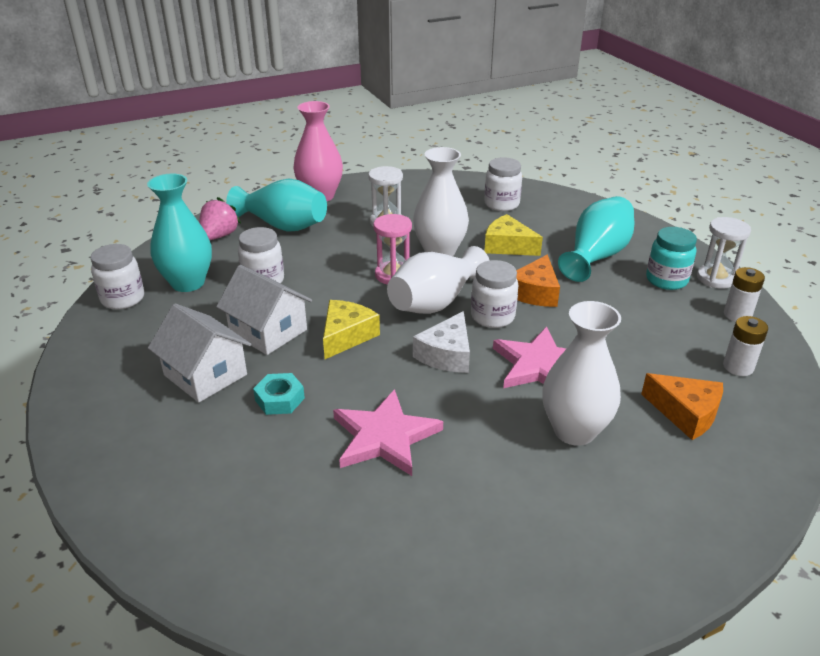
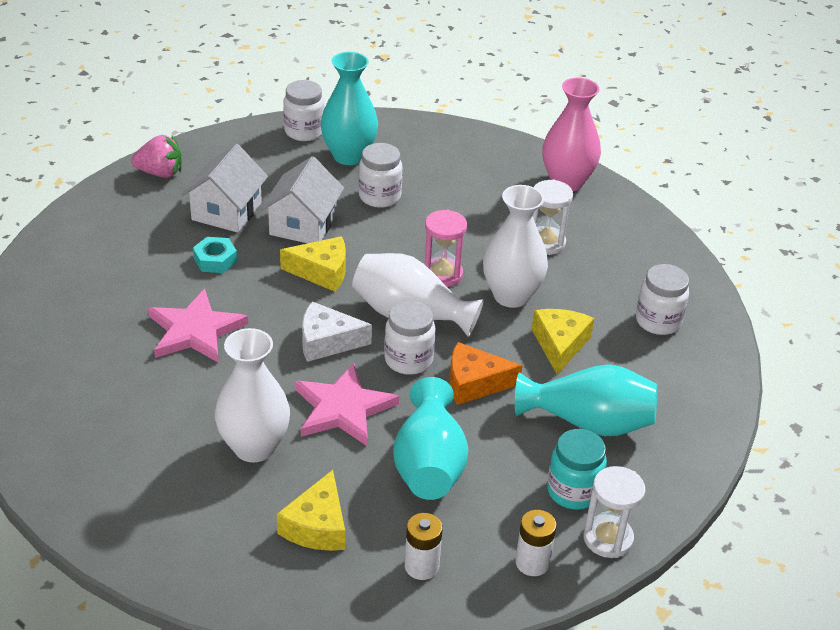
camera: 65 degrees right, 5 degrees up
(219, 236) = (438, 145): pink strawberry -> pink strawberry (160, 173)
(283, 226) = (486, 177): turquoise vase -> turquoise vase (429, 464)
(685, 413) = (317, 526): orange cheese -> yellow cheese

